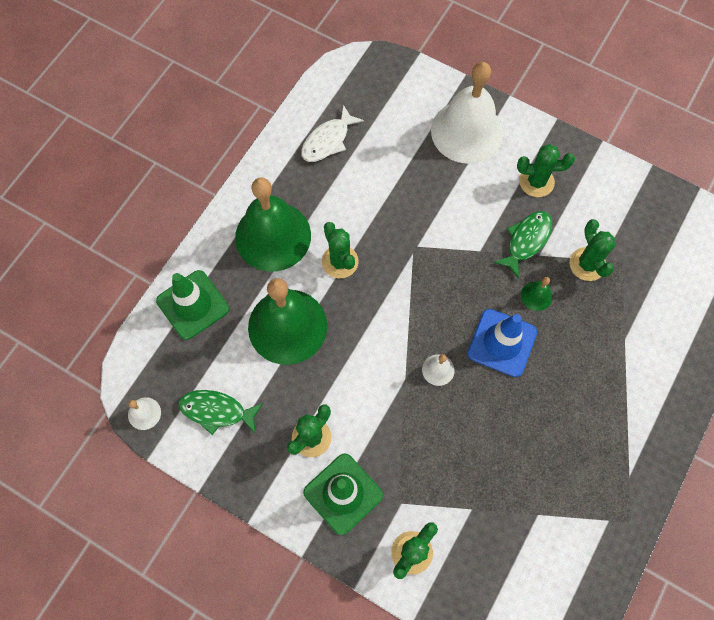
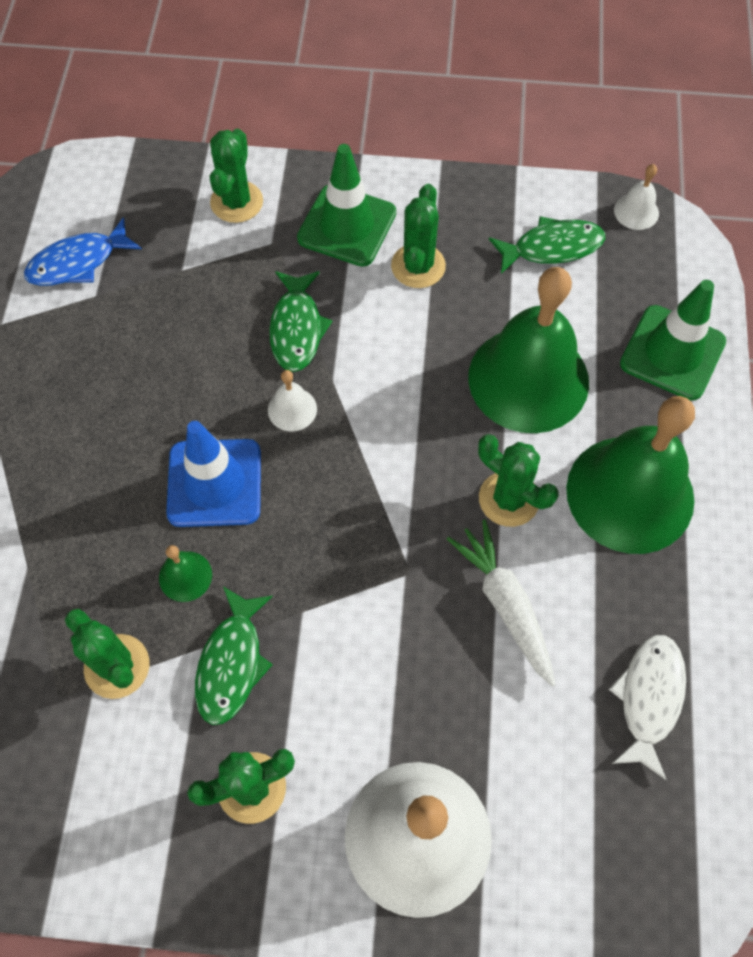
camera: 155 degrees right, 5 degrees down
(372, 210) = (505, 604): none -> white carrot
(412, 425) = (297, 329): none -> green fish
(543, 549) = (78, 262): none -> blue fish

